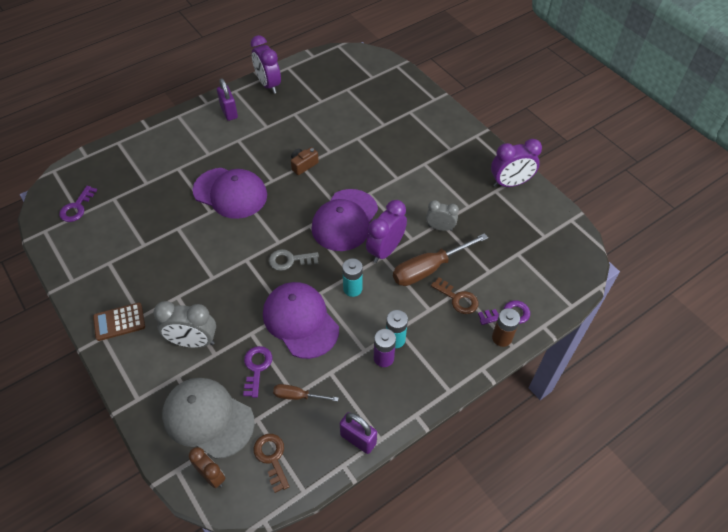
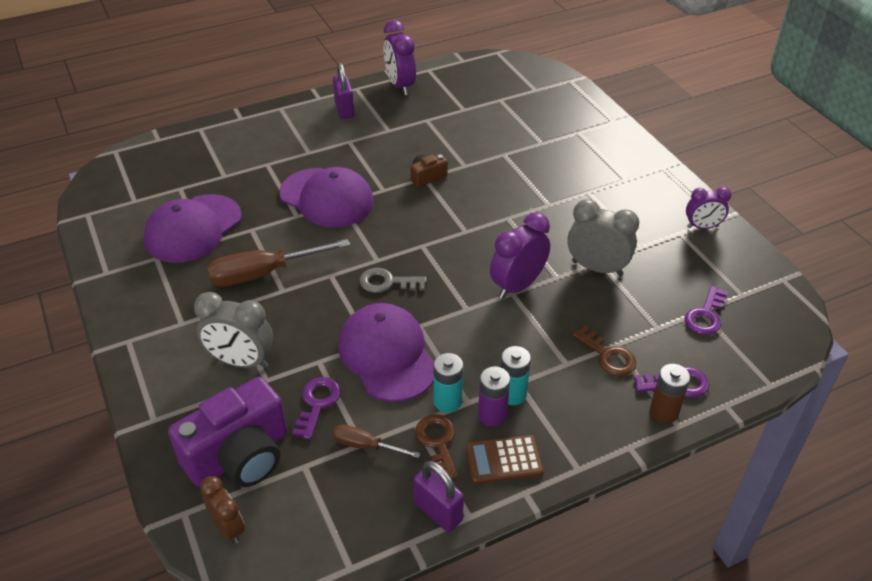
camera: 10 degrees right, 10 degrees down
(77, 207) = (132, 193): purple key -> purple key (705, 316)
(119, 322) = (152, 326): brown calculator -> brown calculator (504, 460)
(208, 418) = (239, 455): grey cap -> purple camera
(272, 458) = (314, 517): brown key -> brown key (438, 442)
(345, 220) = (469, 245): purple cap -> purple cap (193, 229)
(352, 288) = (465, 326): turquoise battery -> turquoise battery (447, 401)
(429, 269) = (573, 315): brown screwdriver -> brown screwdriver (263, 274)
(440, 227) = (597, 268): grey clock -> grey clock, size x1.56
(510, 183) = (702, 227): purple clock -> purple clock, size x0.64

